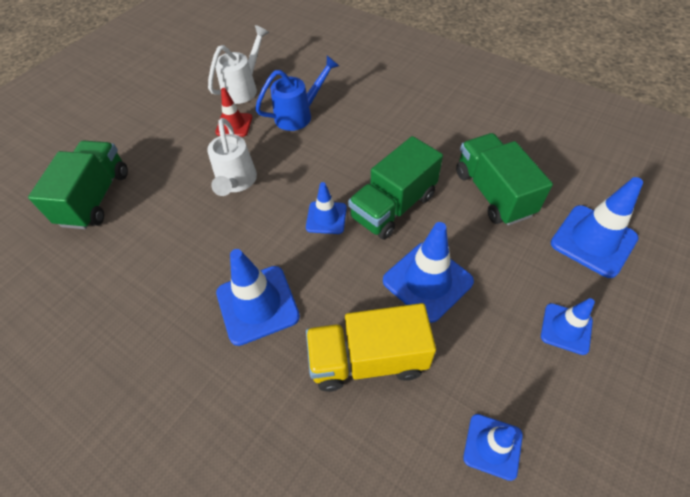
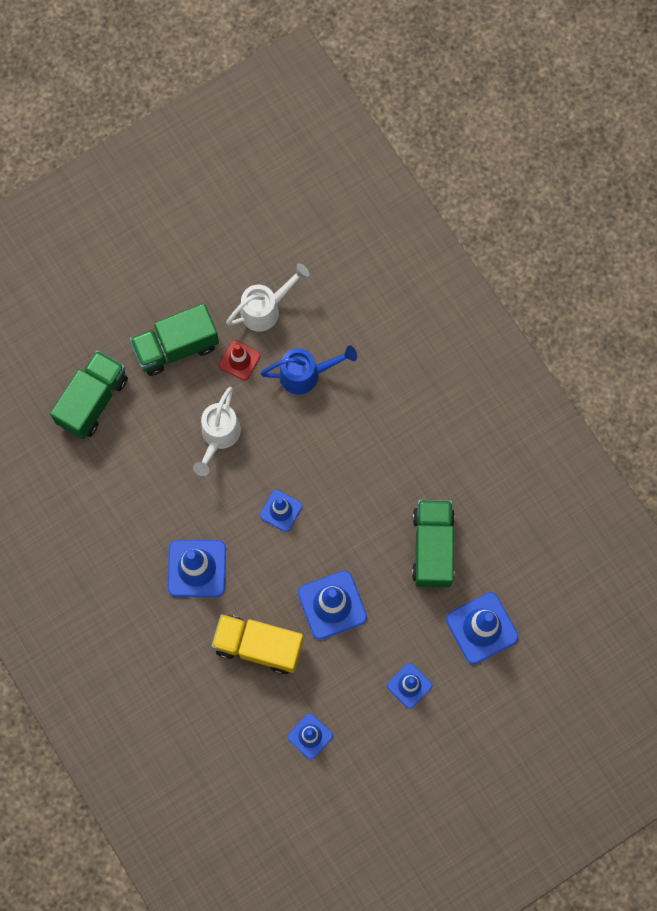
camera: 20 degrees right, 20 degrees up
(393, 206) = (341, 524): green truck -> green truck (176, 347)

